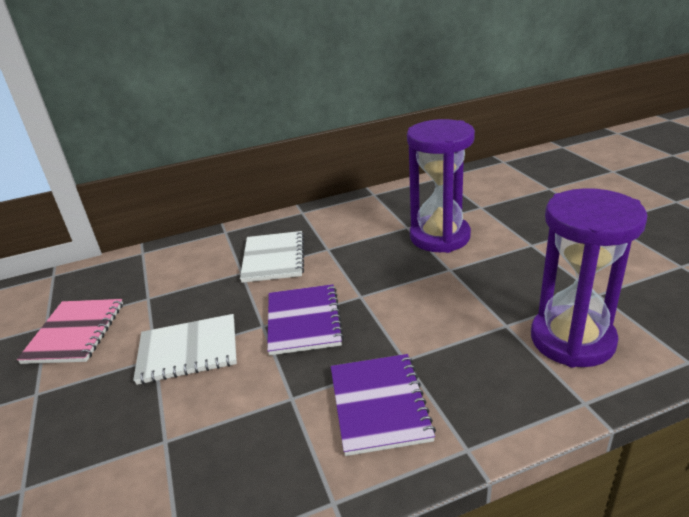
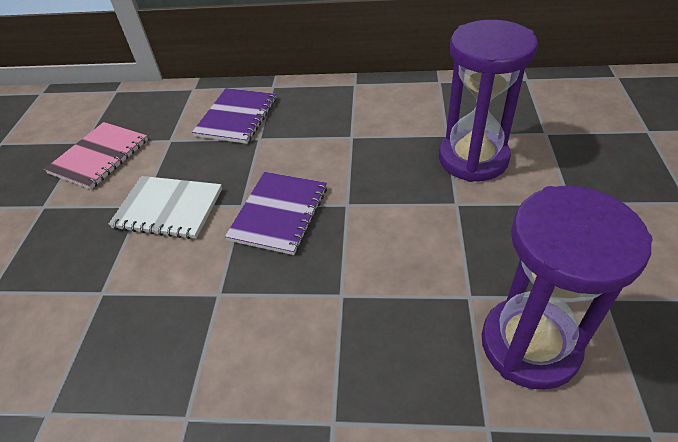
camera: 25 degrees right, 15 degrees up
(274, 258) = (296, 132): white notebook -> none
(379, 404) = (287, 335): purple notebook -> purple notebook (237, 117)

